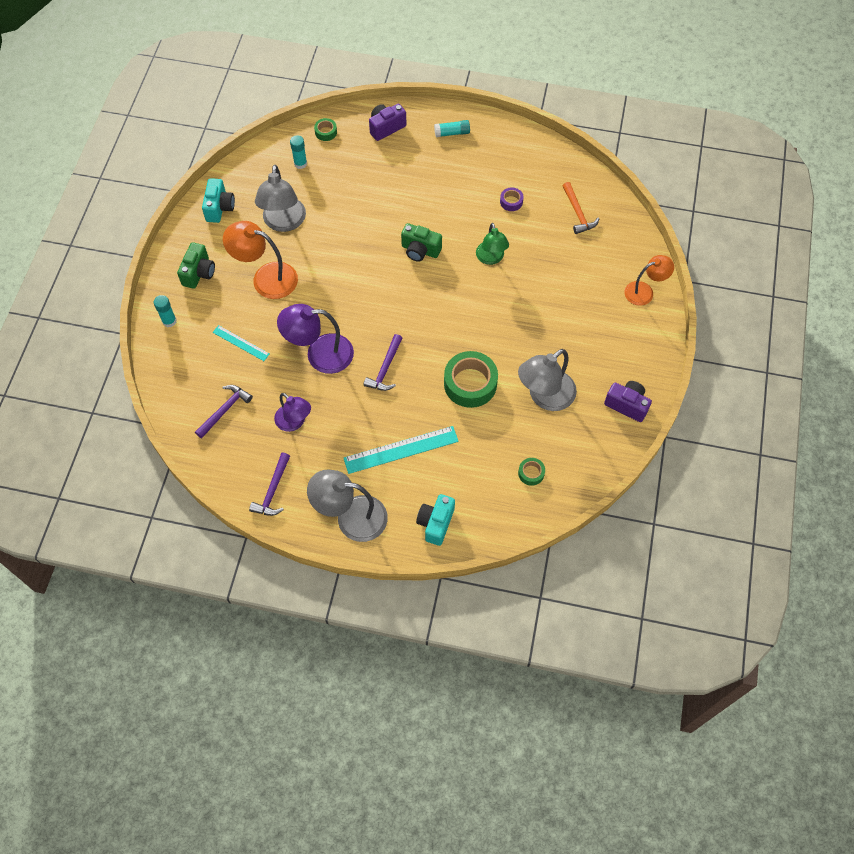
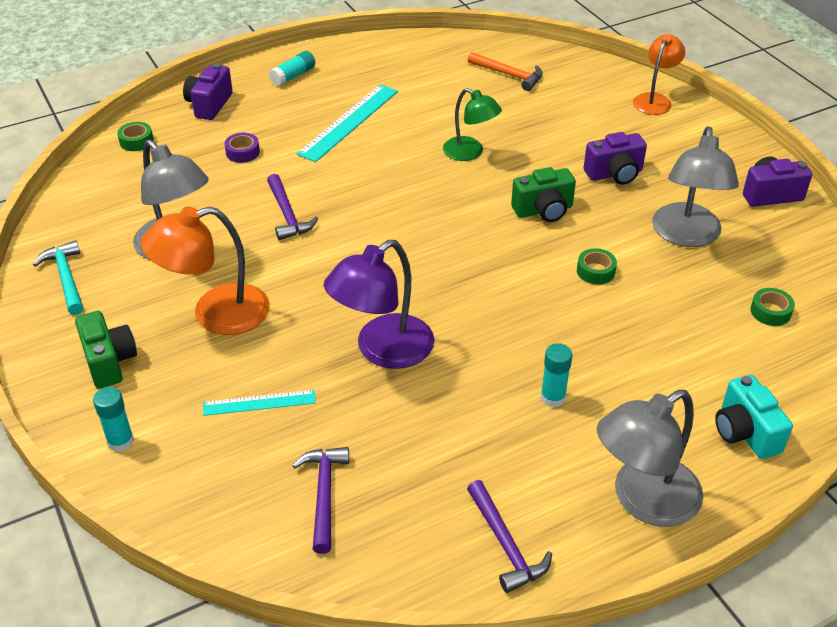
camera: 40 degrees left, 20 degrees down
(219, 208) = (66, 278): turquoise camera -> turquoise hammer
(294, 422) = (438, 444): purple lamp -> none
(300, 163) = (135, 183): turquoise glue stick -> turquoise glue stick (553, 397)
(385, 369) = (482, 315): purple hammer -> purple hammer (287, 214)
(401, 450) = (606, 384): turquoise ruler -> turquoise ruler (349, 122)
(420, 250) = (382, 186): green camera -> green camera (543, 210)
(470, 384) = (595, 271): green tape -> green tape, size x0.47
(511, 202) = (429, 98): purple tape -> purple tape (242, 152)
(554, 329) = (614, 174): none -> purple camera

